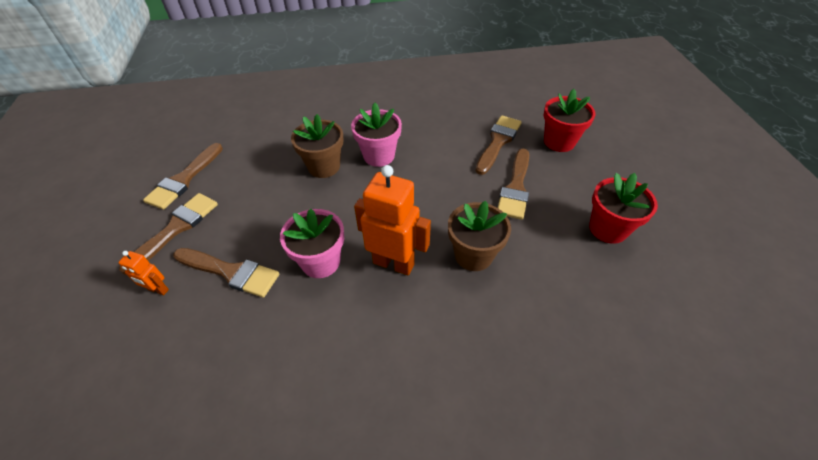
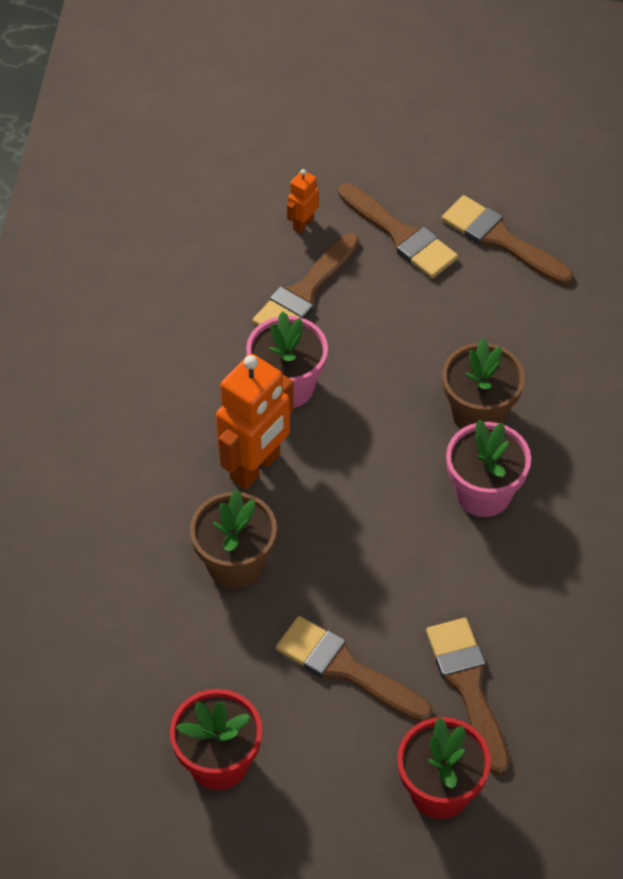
camera: 105 degrees right, 5 degrees up
(498, 142) = (468, 687): brown brush -> brown brush turned 150 degrees counterclockwise

